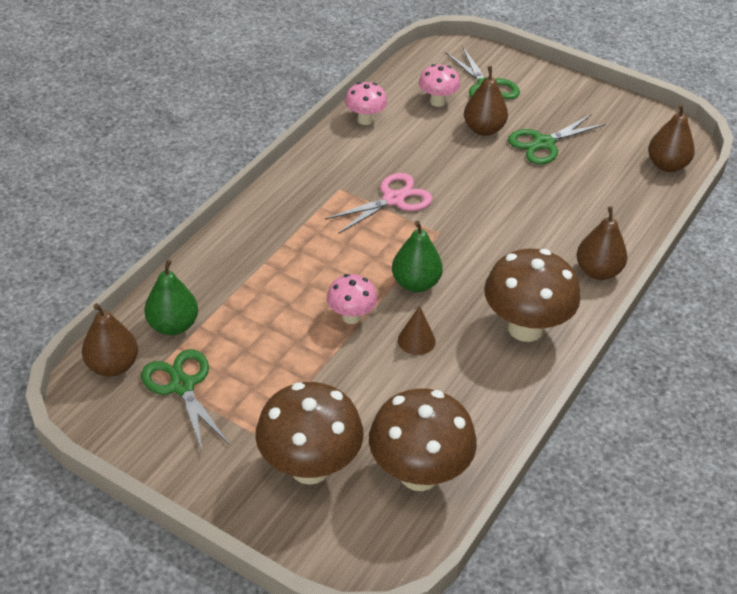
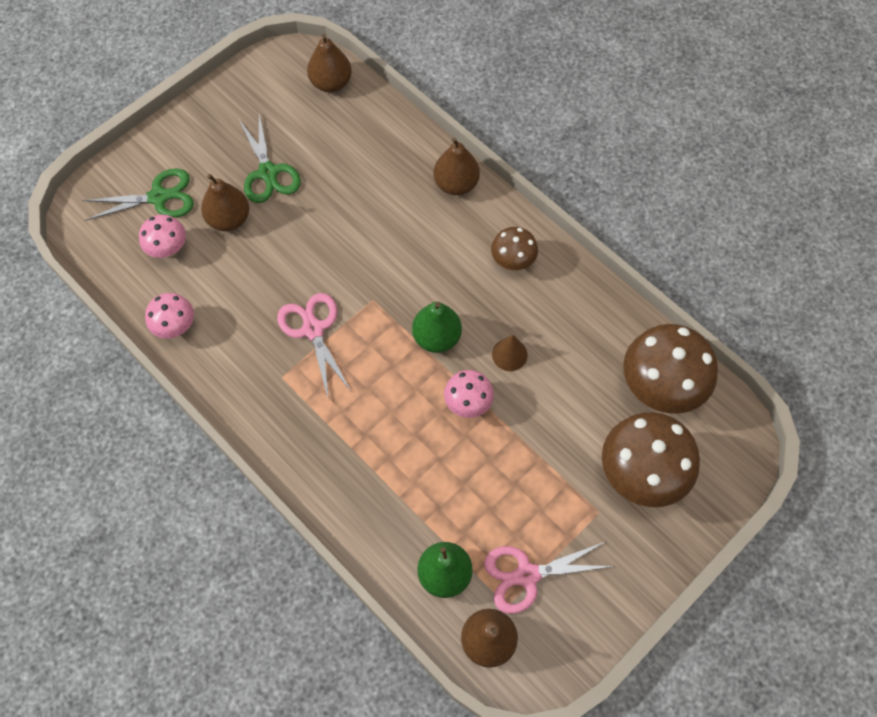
camera: 75 degrees left, 20 degrees up
(182, 386) = (527, 575): green scissors -> pink scissors
(525, 328) = (512, 262): brown mushroom -> brown mushroom, size x0.54

